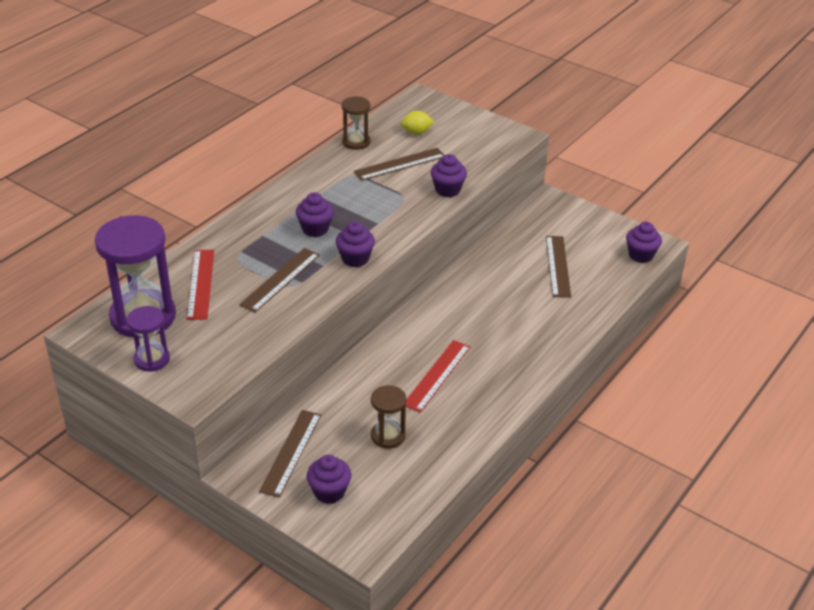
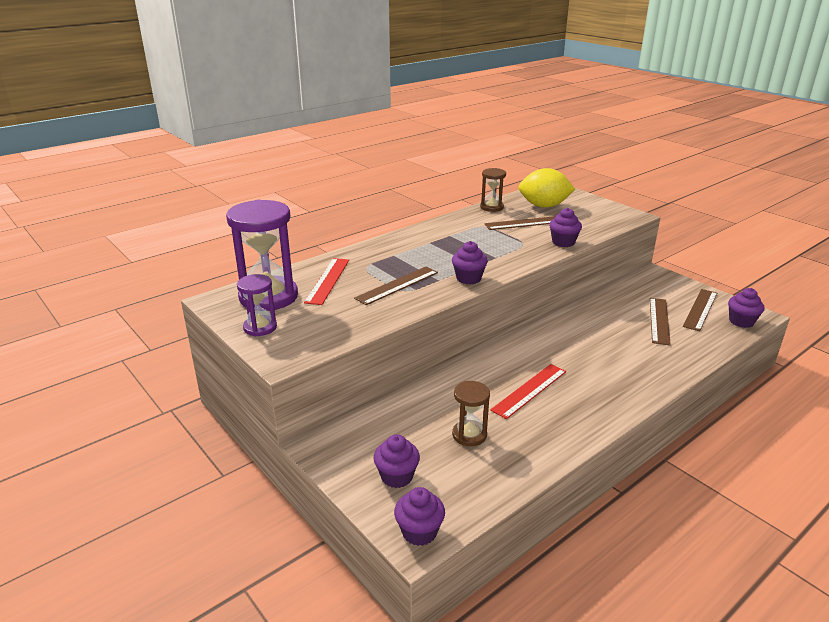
camera: 15 degrees right, 10 degrees down
(291, 452) = (371, 434): brown ruler -> brown ruler (700, 309)
(315, 229) = (440, 256): purple cupcake -> purple cupcake (419, 532)
(416, 132) = (544, 206): yellow lemon -> yellow lemon, size x1.95

